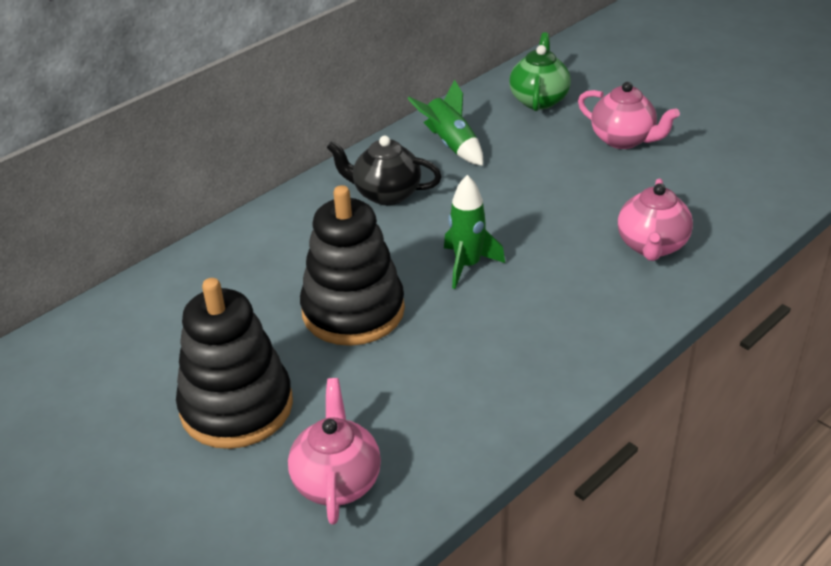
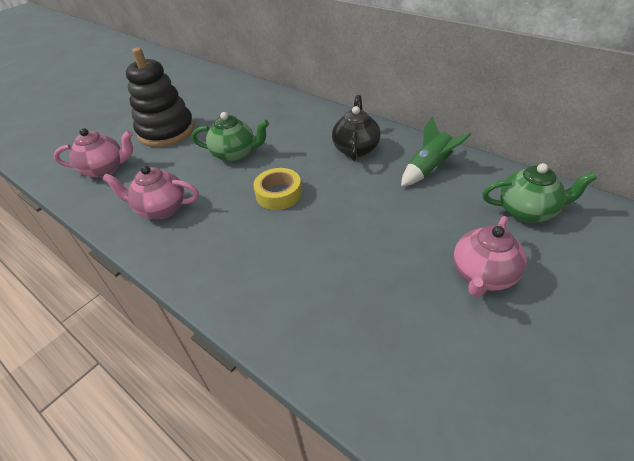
camera: 85 degrees right, 5 degrees up
(353, 311) = (235, 154): black stacking toy -> green teapot
(468, 265) = (279, 194): green rocket -> yellow tape
(652, 246) = (309, 299): pink teapot -> pink teapot (161, 209)

